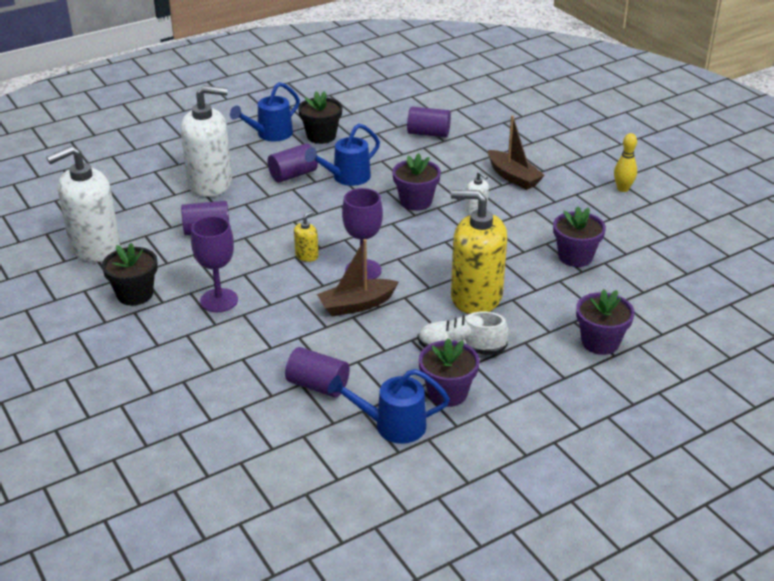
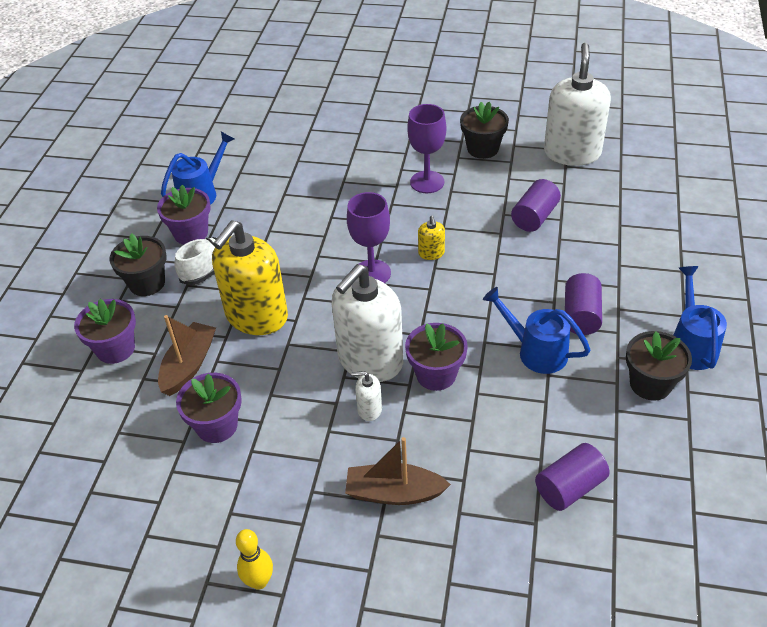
camera: 135 degrees right, 10 degrees up
(210, 183) = (618, 253): white soap dispenser -> white soap dispenser (370, 360)
(318, 385) = (279, 182): purple cylinder -> none
(346, 178) = (536, 351): blue watering can -> blue watering can turned 60 degrees counterclockwise
(356, 305) = (334, 245): brown boat -> brown boat (189, 365)
(476, 297) = (256, 316): yellow soap dispenser -> yellow soap dispenser turned 150 degrees clockwise
(529, 375) = (147, 283): none -> black flower pot

